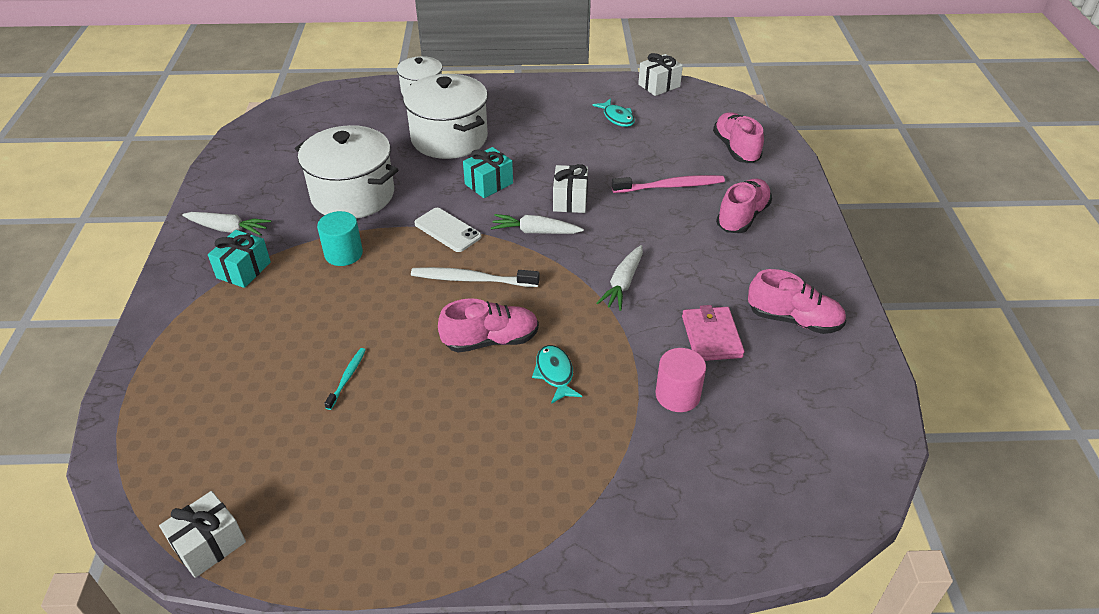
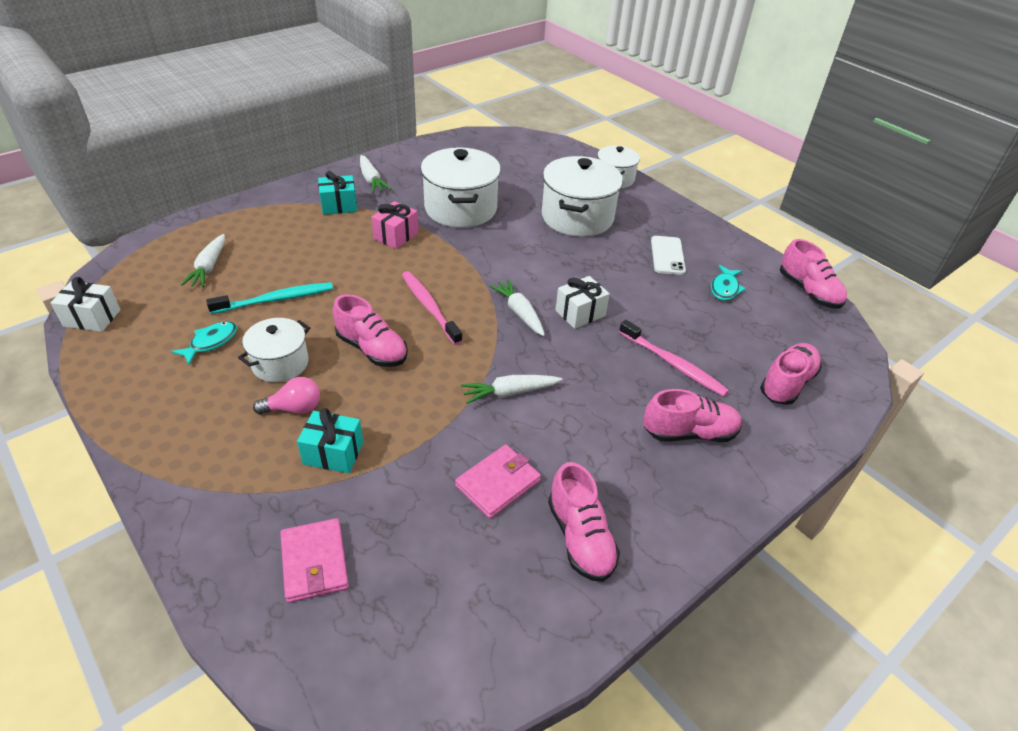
camera: 50 degrees right, 0 degrees up
(230, 411) = (209, 267): none -> white carrot
(343, 254) = (396, 236): turquoise cylinder -> pink gift
(347, 378) = (276, 299): turquoise toothbrush -> turquoise toothbrush, size x1.78
(447, 230) = (471, 268): white phone -> white phone (667, 255)
(448, 411) = (280, 363): none -> white pot
(471, 279) = (429, 307): white toothbrush -> pink toothbrush
(489, 184) = (548, 262): turquoise gift -> turquoise gift (333, 453)
(519, 425) = (294, 408): none -> pink light bulb
(555, 373) = (365, 402): turquoise fish -> turquoise fish (211, 342)
(659, 85) = (808, 291): white gift -> pink shoe
(677, 395) = (402, 492): pink cylinder -> none
(710, 480) = (315, 562): none -> pink wallet

